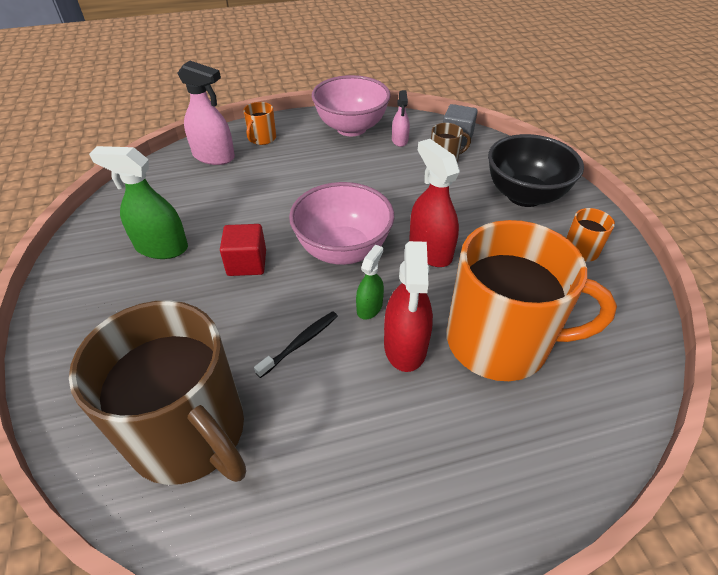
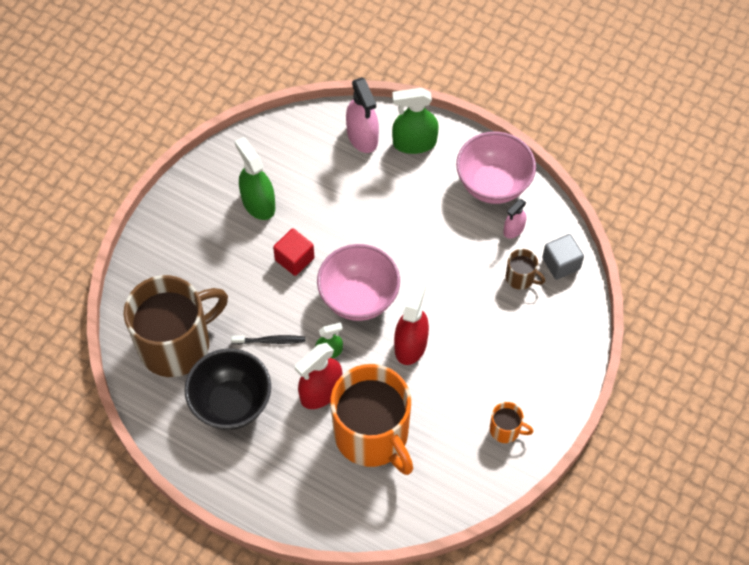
camera: 45 degrees right, 15 degrees up
(189, 433) = (176, 344): brown mug -> brown mug turned 120 degrees counterclockwise
(262, 138) = (414, 143): orange mug -> green spray bottle
(524, 196) = (532, 358): black bowl -> black bowl (231, 403)

